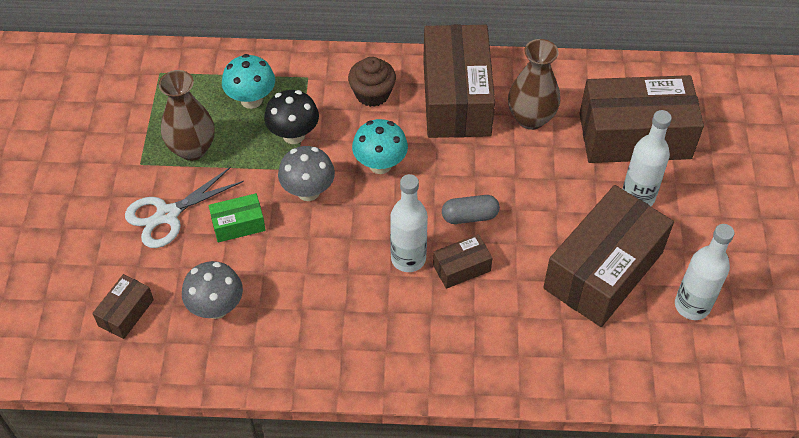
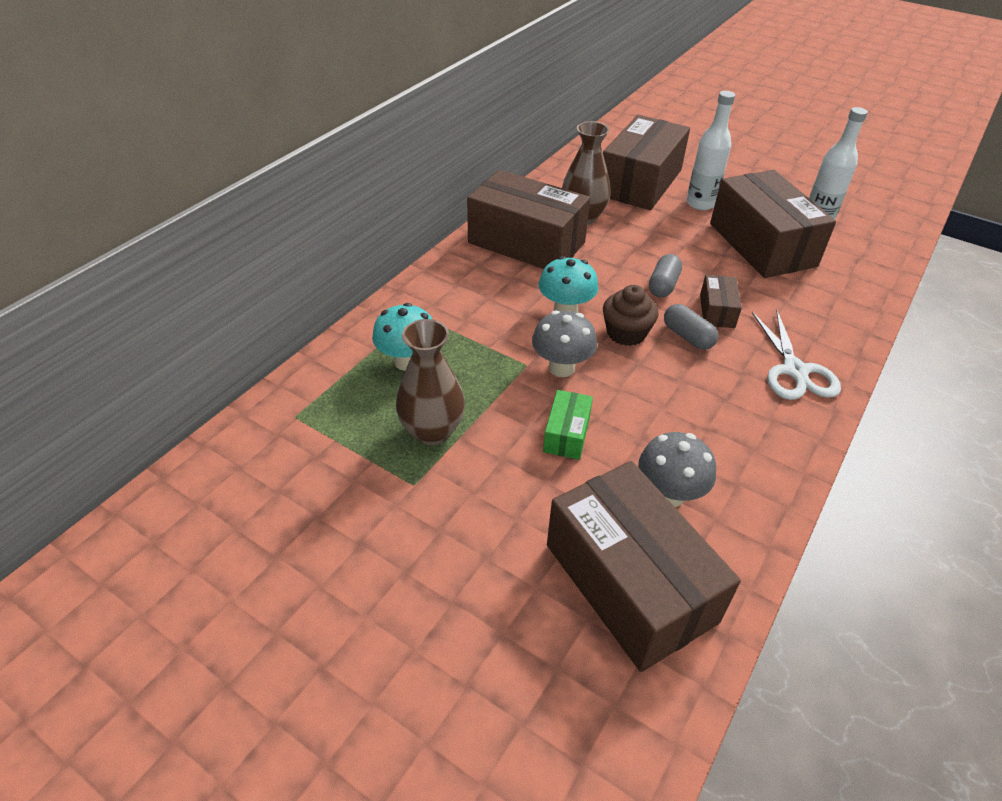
camera: 60 degrees left, 10 degrees down
(126, 313) = (630, 582): brown box -> brown box, size x2.25
(168, 215) = (510, 487): white scissors -> white scissors (795, 370)
(293, 135) = (481, 350): black mushroom -> none
(372, 94) = (477, 284): brown cupcake -> brown cupcake (626, 333)
(408, 259) = (687, 336): white bottle -> grey capsule

